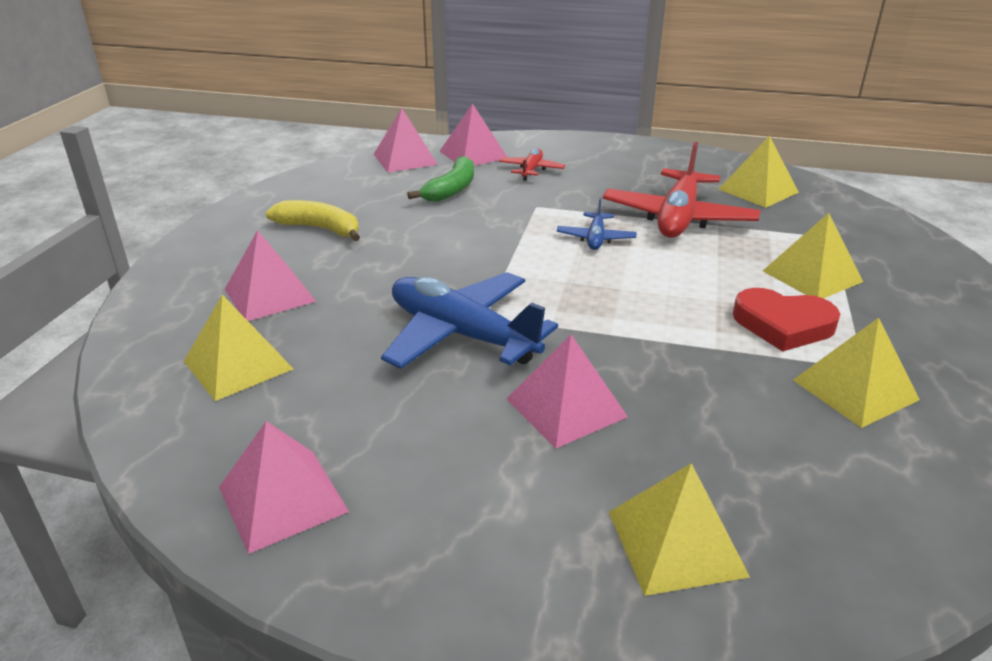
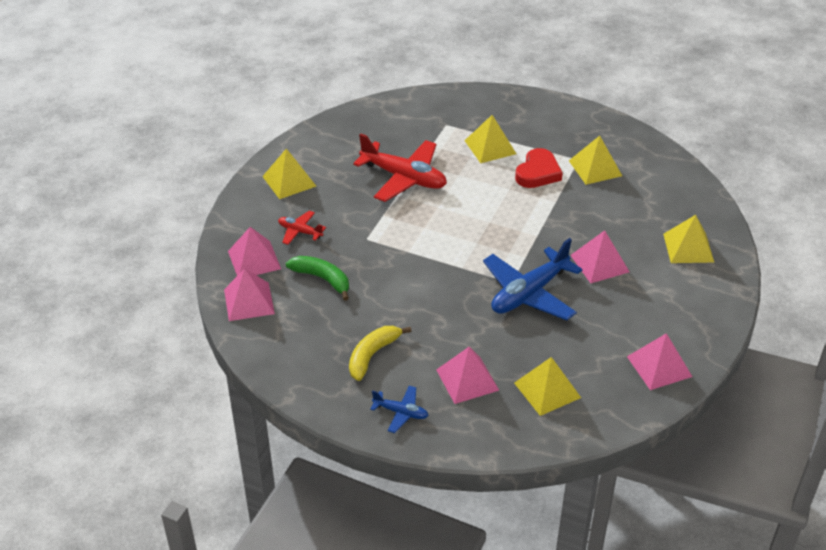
camera: 80 degrees left, 10 degrees up
(595, 238) = (424, 220): blue plane -> blue plane (401, 412)
(758, 190) = (373, 133): yellow pyramid -> yellow pyramid (289, 181)

